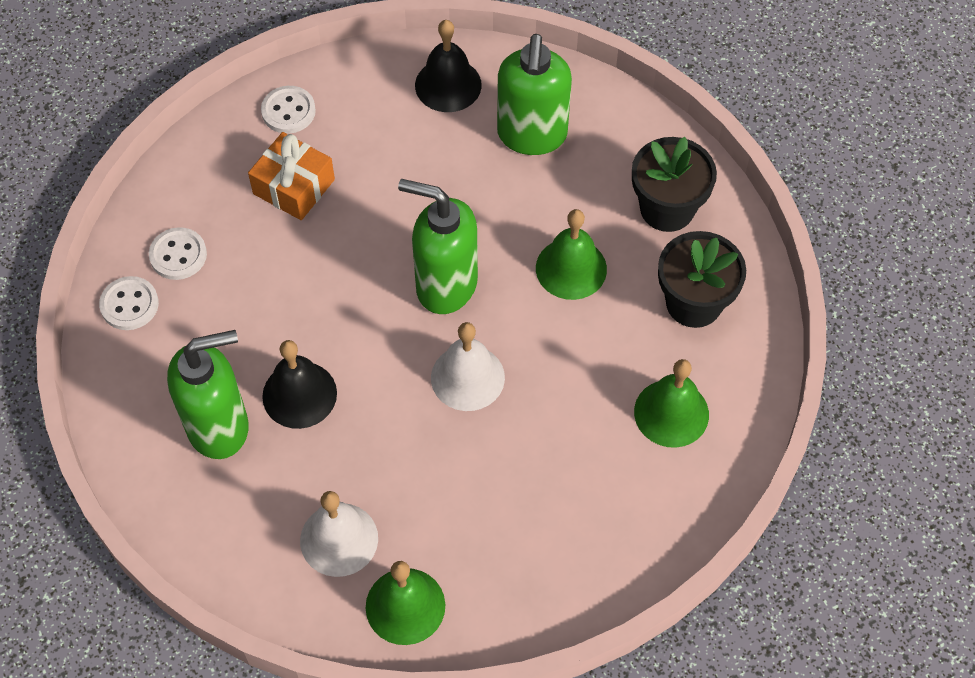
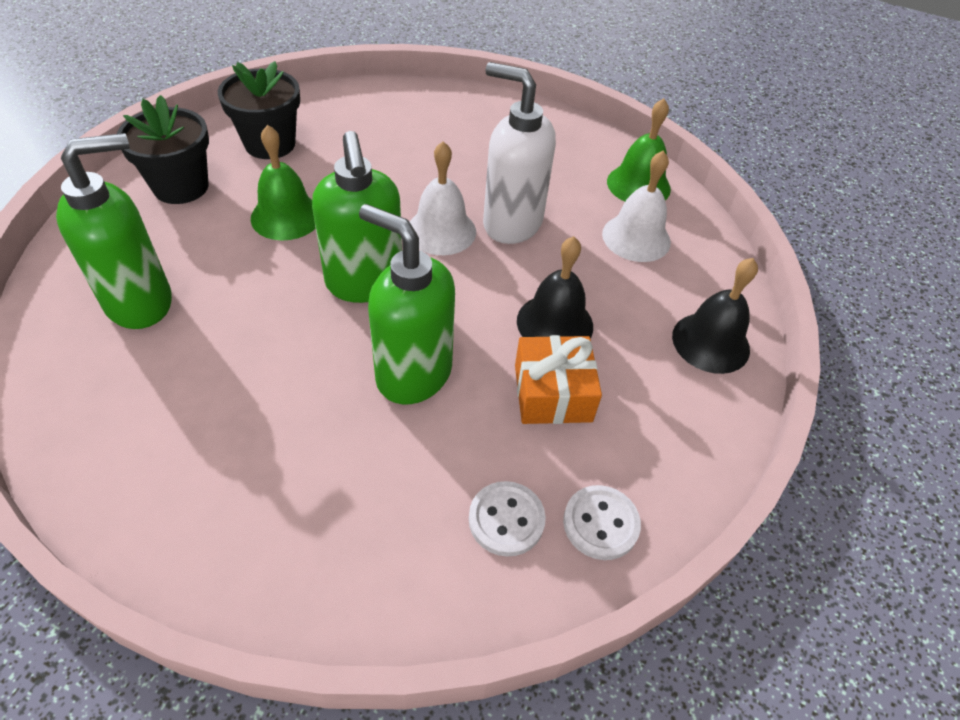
camera: 130 degrees left, 10 degrees down
(219, 426) = (636, 360): green soap dispenser -> green soap dispenser (413, 374)
(288, 111) = (225, 542): white button -> none
(294, 186) = (336, 465): orange gift -> orange gift (552, 393)
(436, 442) = (511, 223): none -> white soap dispenser
(448, 85) = (98, 403): black bell -> black bell (710, 342)
(671, 413) = (376, 125): green bell -> none

